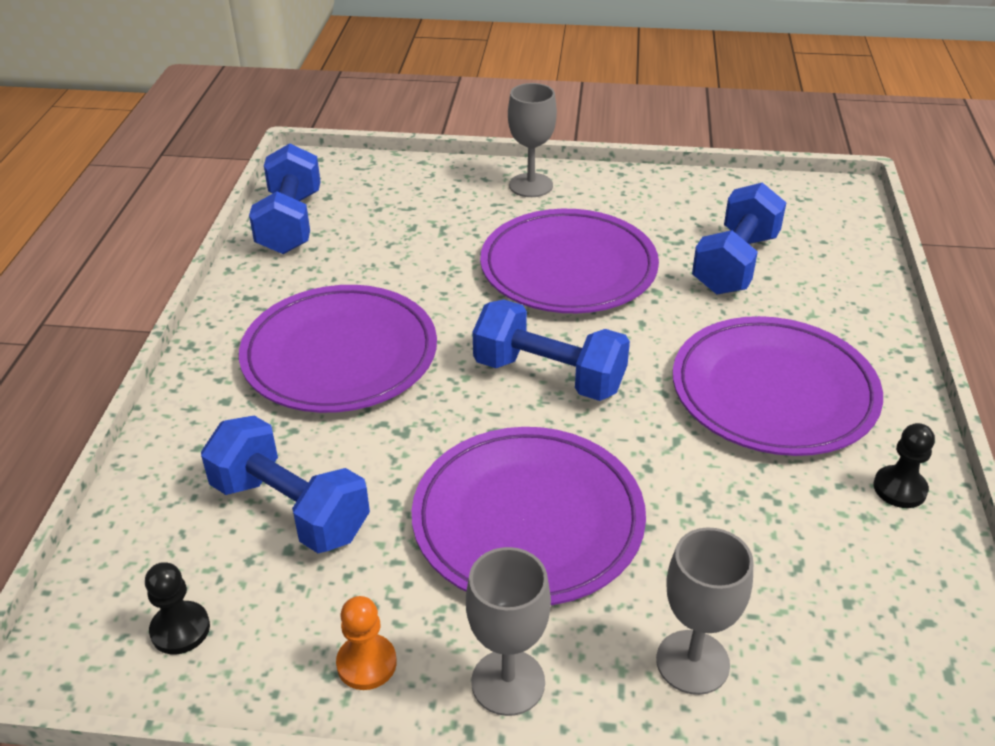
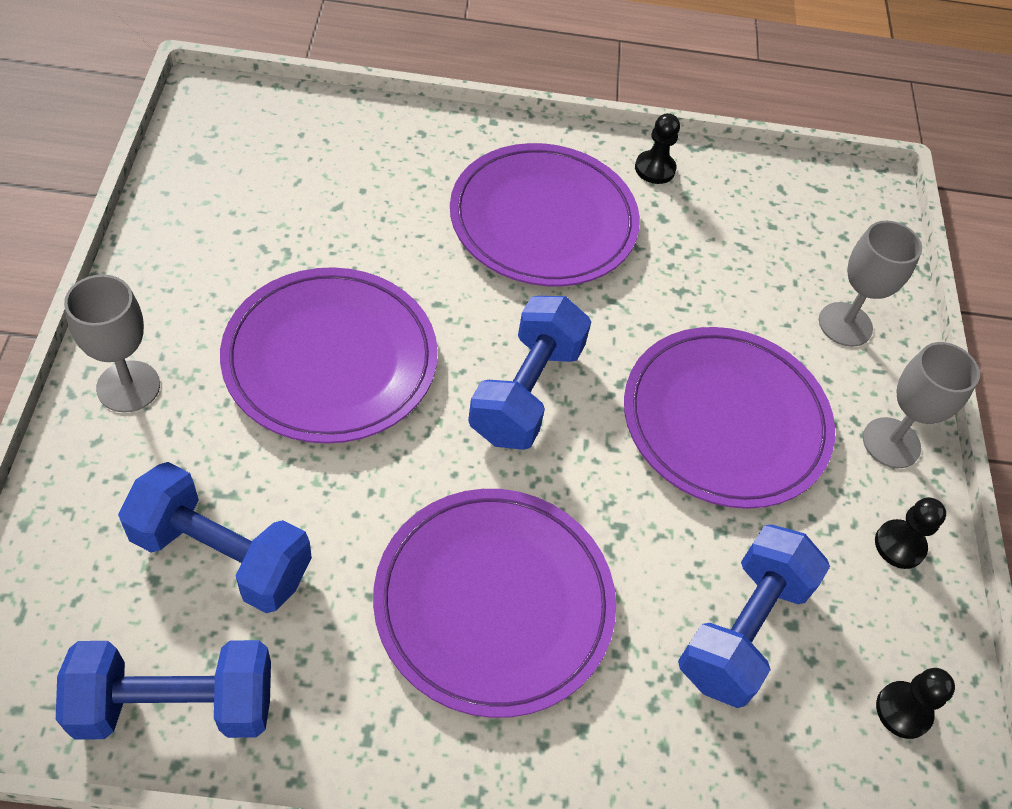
camera: 100 degrees left, 15 degrees up
(366, 663) = (899, 545): orange pawn -> black pawn
(735, 263) = (336, 210): blue dumbbell -> blue dumbbell (221, 555)

